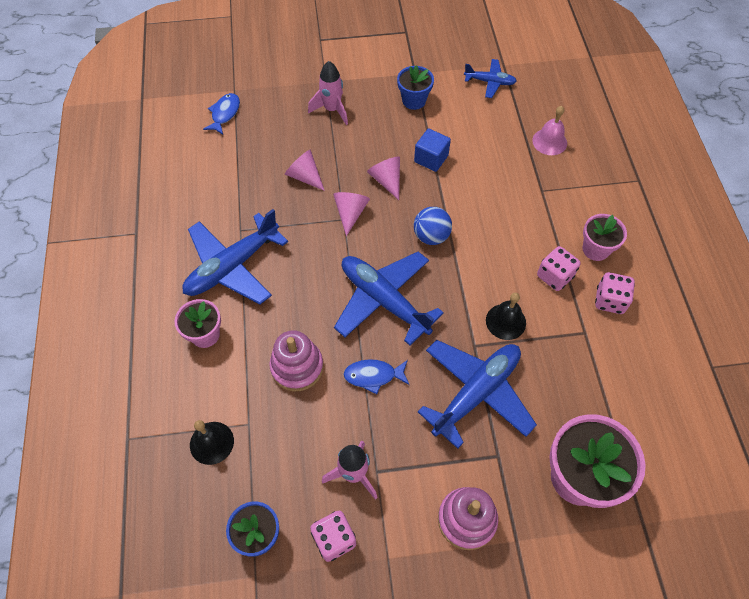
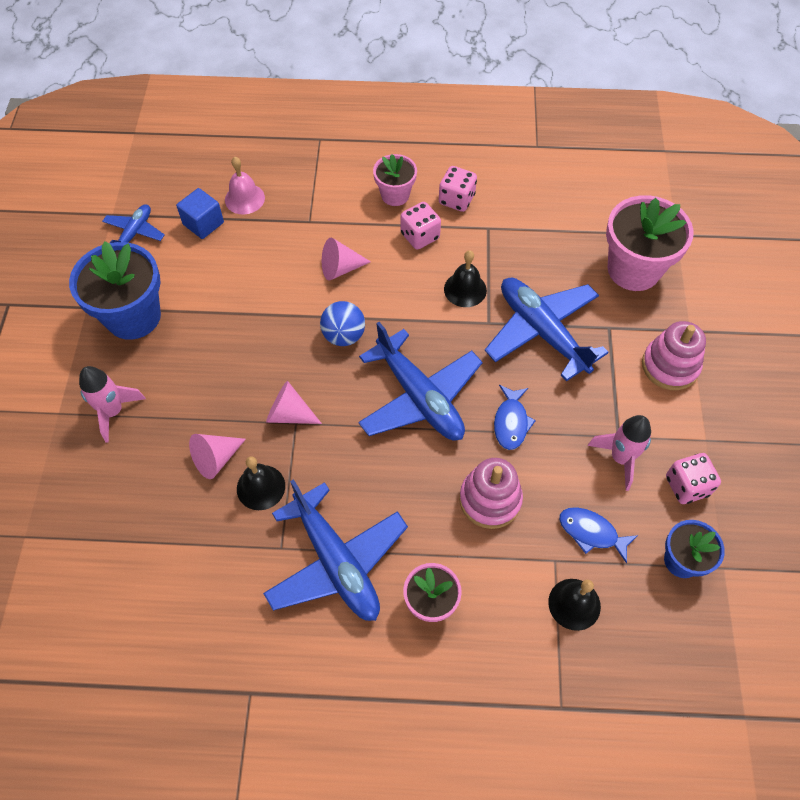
camera: 80 degrees left, 0 degrees up
(224, 114) = (67, 553): blue fish -> blue fish (591, 532)
(286, 208) = (261, 487): none -> black bell
(384, 300) = (419, 397): blue plane -> blue plane turned 90 degrees counterclockwise
(387, 180) = (251, 367): pink cone -> pink cone (340, 268)
(414, 100) = (133, 316): blue flower pot -> blue flower pot, size x1.76
(431, 159) = (232, 315): blue cube -> blue cube (203, 223)

